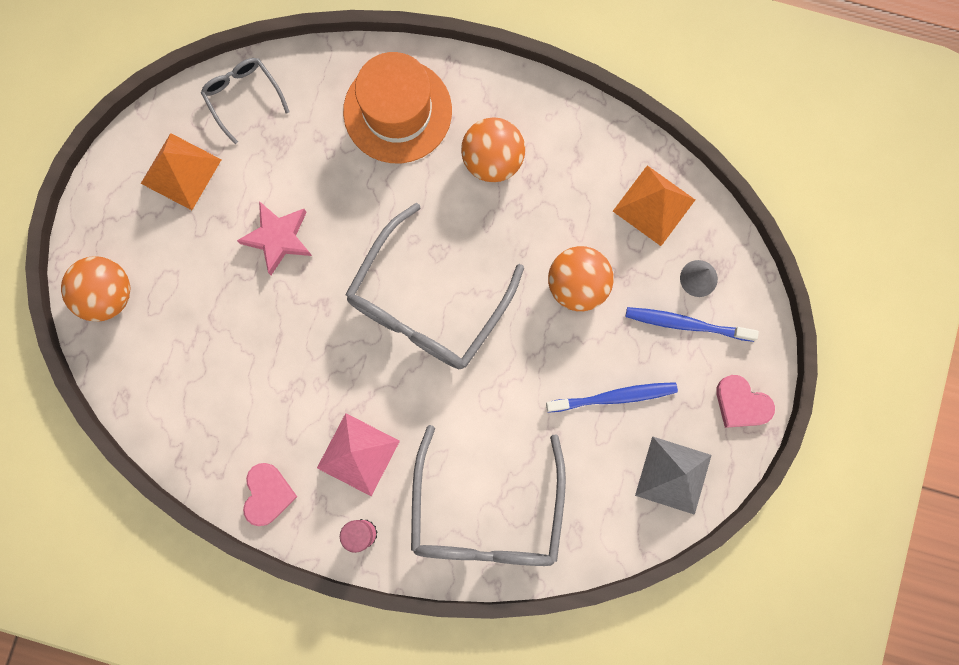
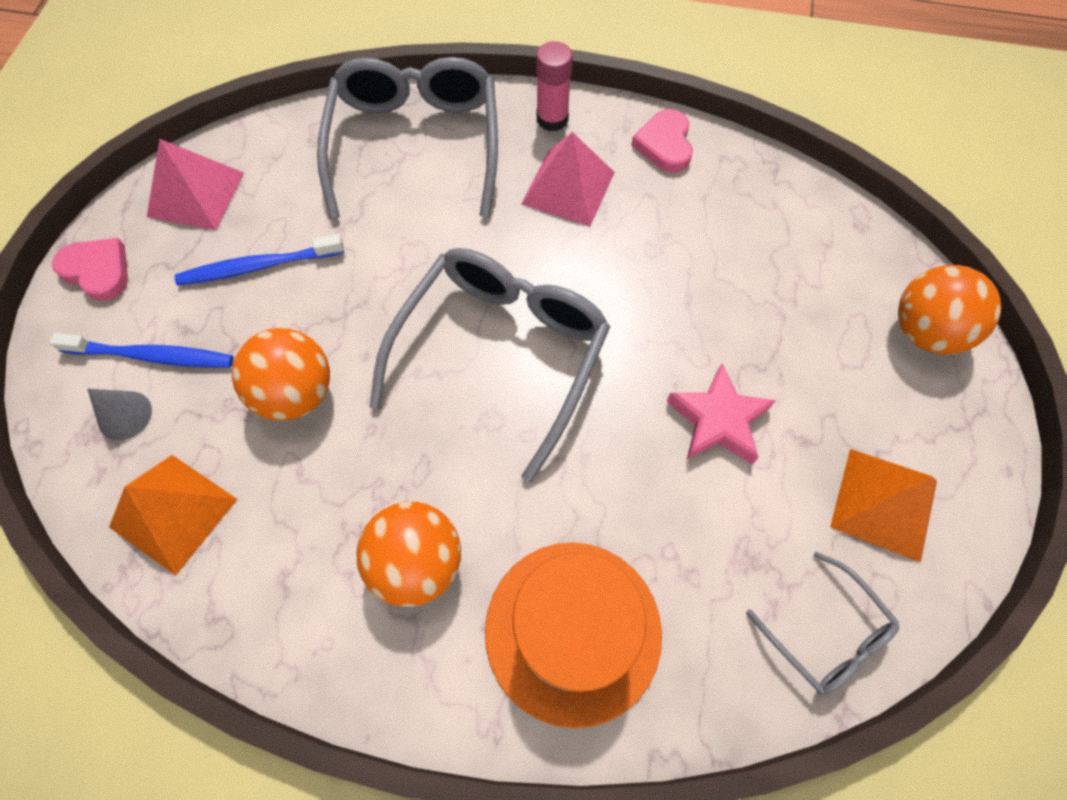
camera: 175 degrees right, 15 degrees down
(673, 475) = (196, 194): grey pyramid -> pink pyramid

